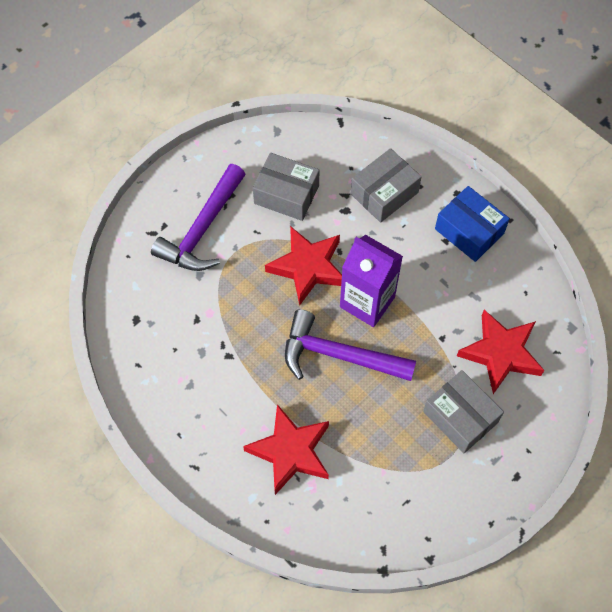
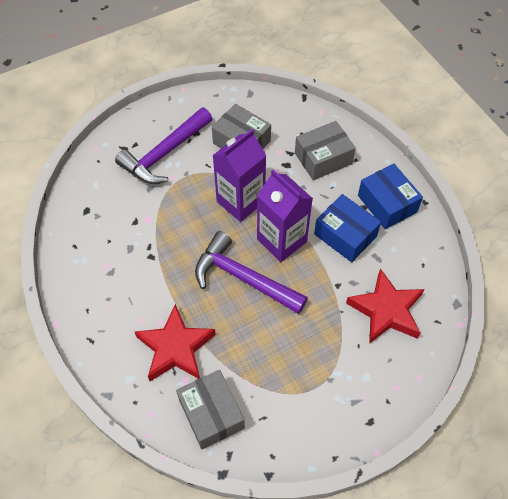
camera: 15 degrees right, 5 degrees down
(308, 267) = (240, 202): red star -> purple carton
(434, 279) = (345, 235): none -> blue box
(460, 417) = (334, 356): grey box -> grey box (211, 414)

